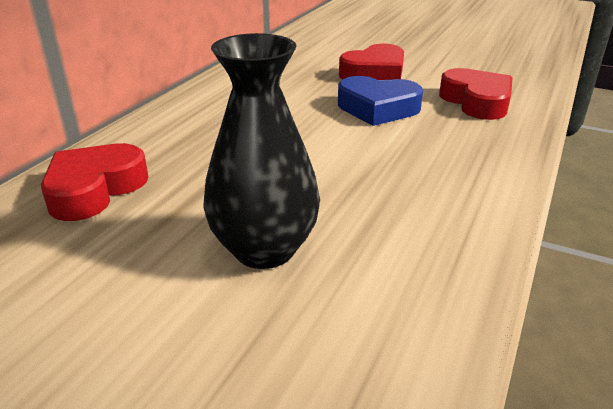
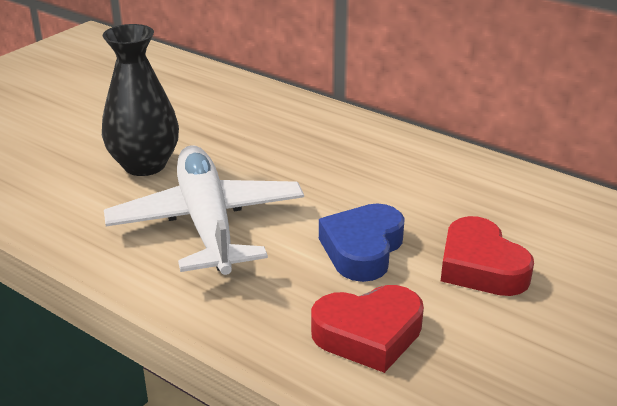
camera: 100 degrees right, 0 degrees up
(94, 189) = (251, 108): red heart -> none
(378, 181) = (207, 223): none -> white plane

